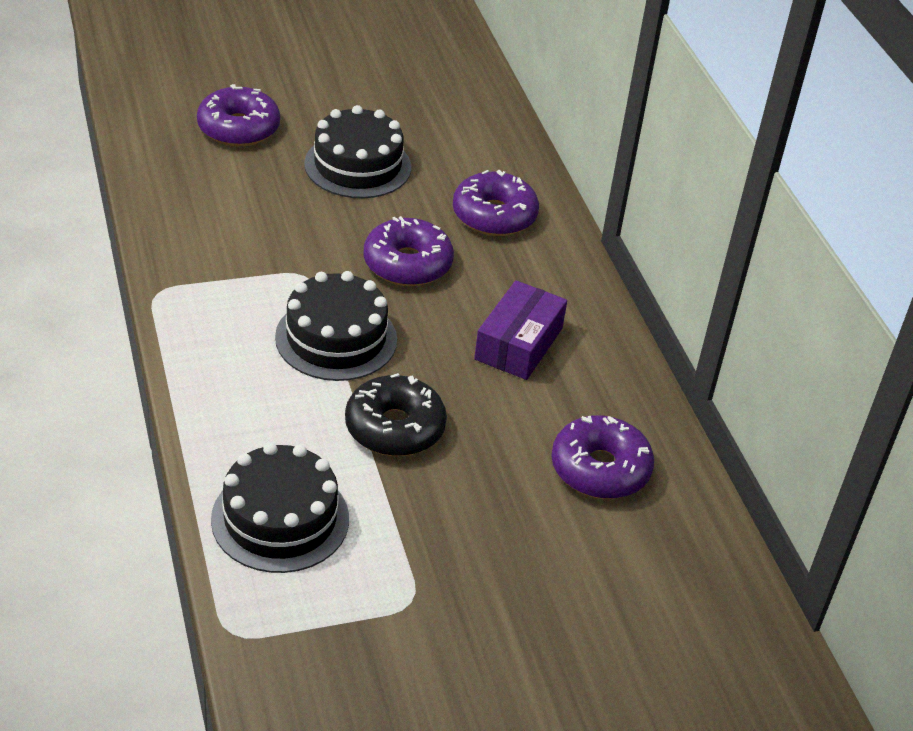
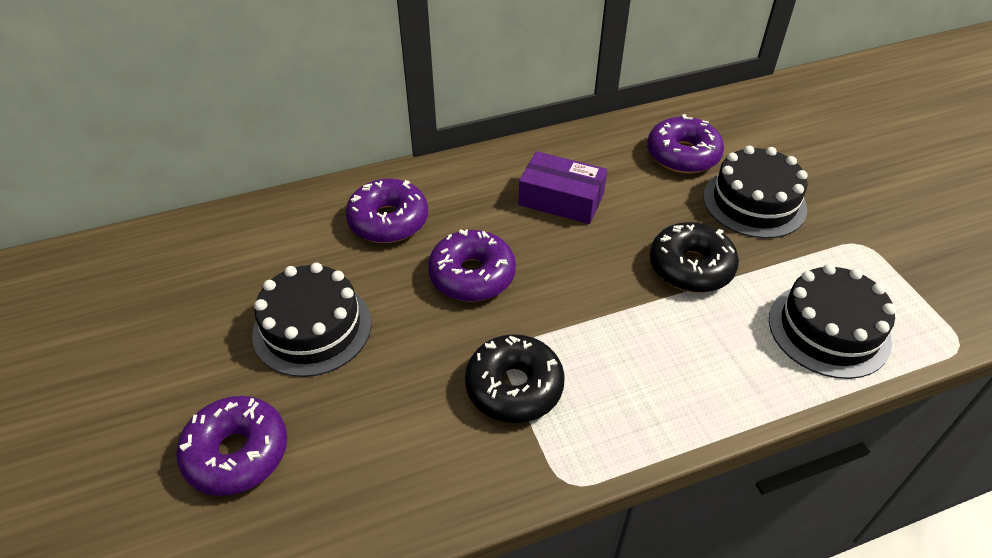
camera: 90 degrees left, 5 degrees up
(263, 275) = (514, 387): none -> black donut
(336, 338) = (593, 317): black cake -> black cake (754, 202)

